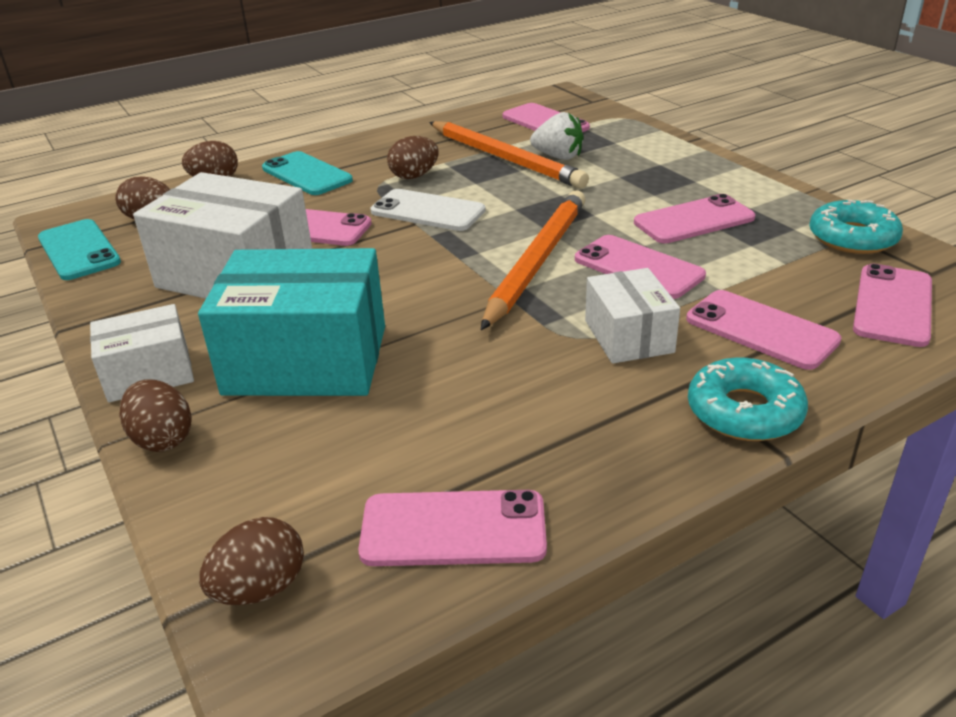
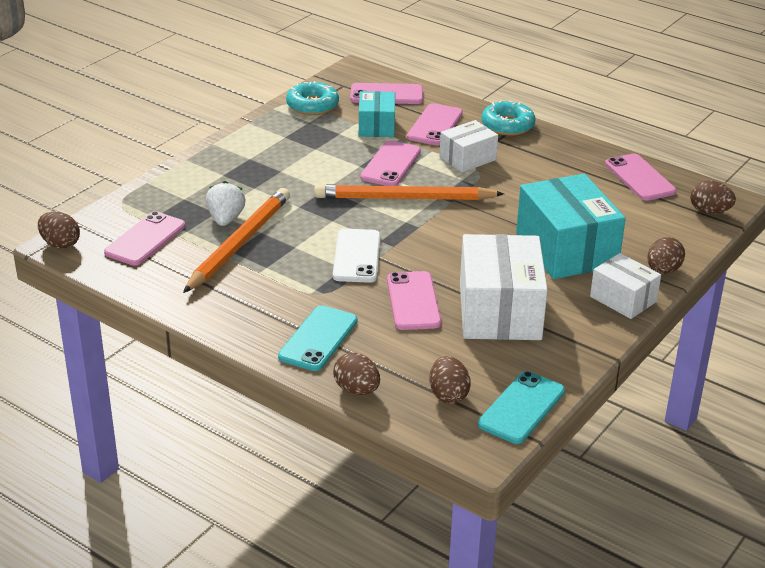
camera: 115 degrees left, 0 degrees up
(414, 176) = (295, 279): brown egg -> brown egg (60, 244)
(694, 220) = (315, 153): pink phone -> none
(768, 276) = (376, 126): none -> turquoise box

